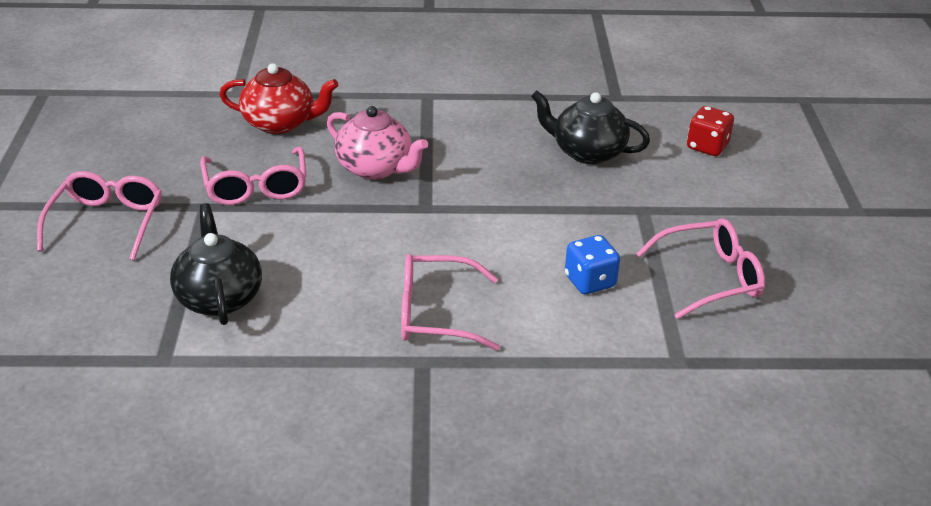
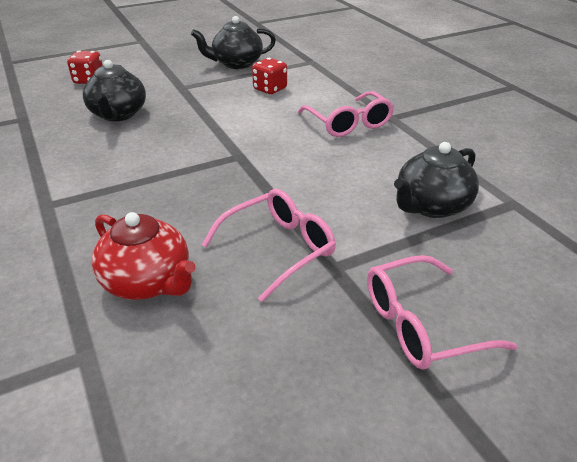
camera: 115 degrees left, 0 degrees up
(280, 123) = (148, 282): red teapot -> red teapot turned 150 degrees clockwise
(375, 168) = (199, 193): pink teapot -> none
(590, 281) = (270, 89): blue dice -> red dice
(709, 278) = (236, 64): pink glasses -> black teapot

